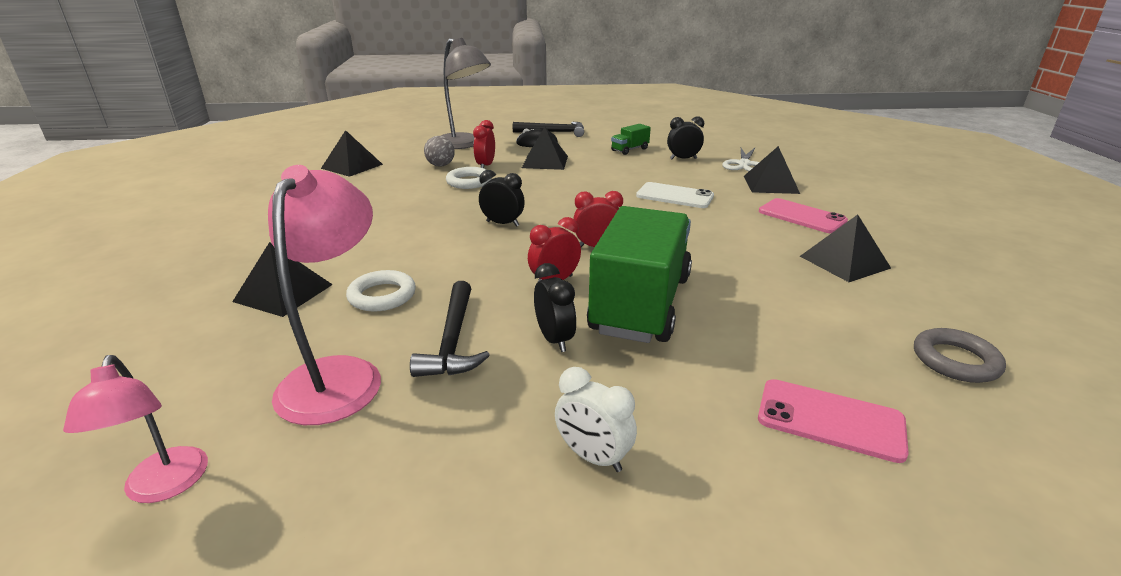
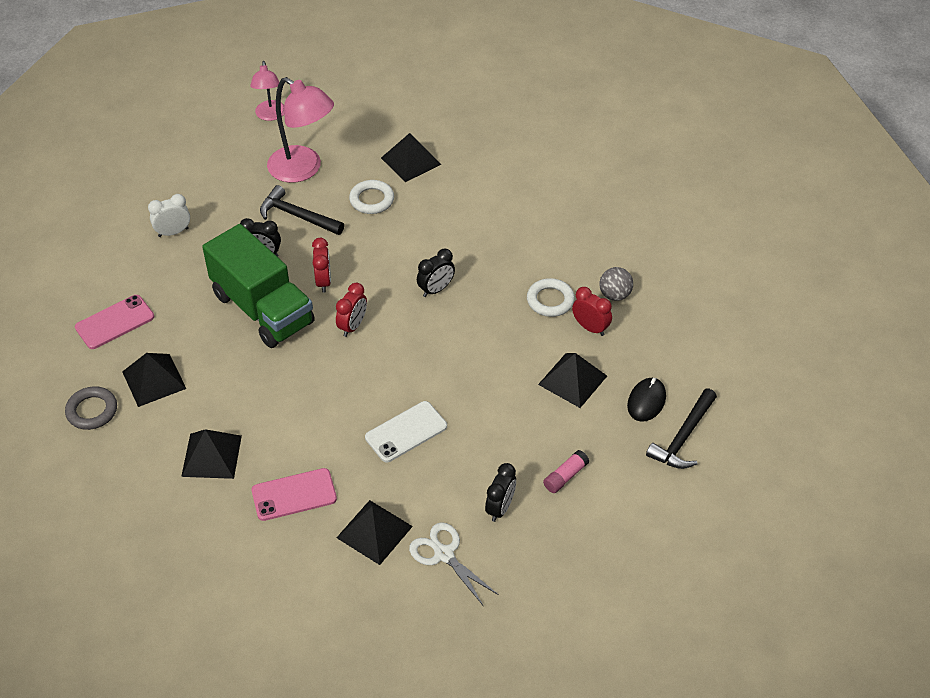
camera: 120 degrees right, 20 degrees up
(164, 487) = (270, 115): pink lamp -> pink lamp turned 105 degrees counterclockwise
(352, 166) = (654, 232): black pyramid -> black pyramid (154, 380)
(464, 144) = (680, 335): grey lamp -> none
(629, 150) = (565, 476): green truck -> pink glue stick

